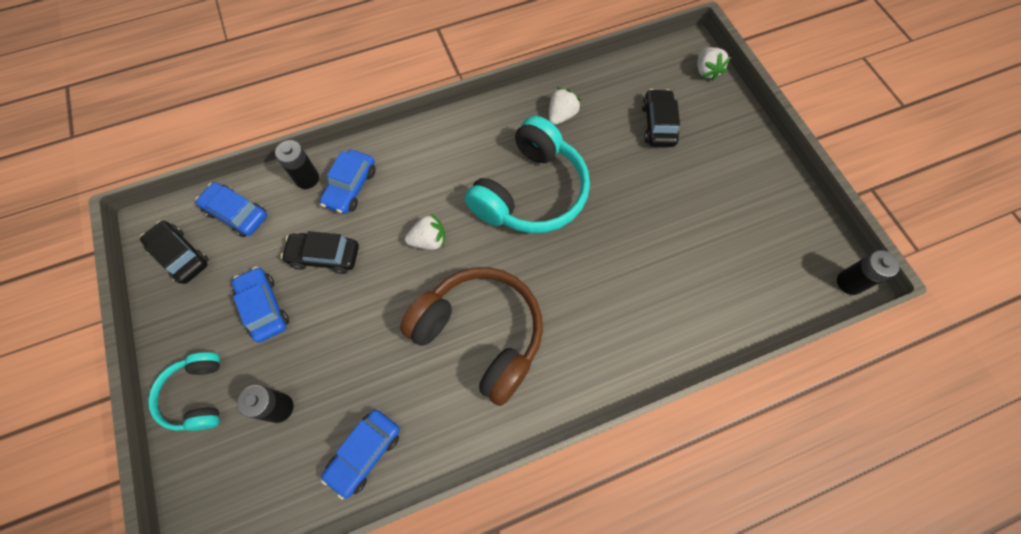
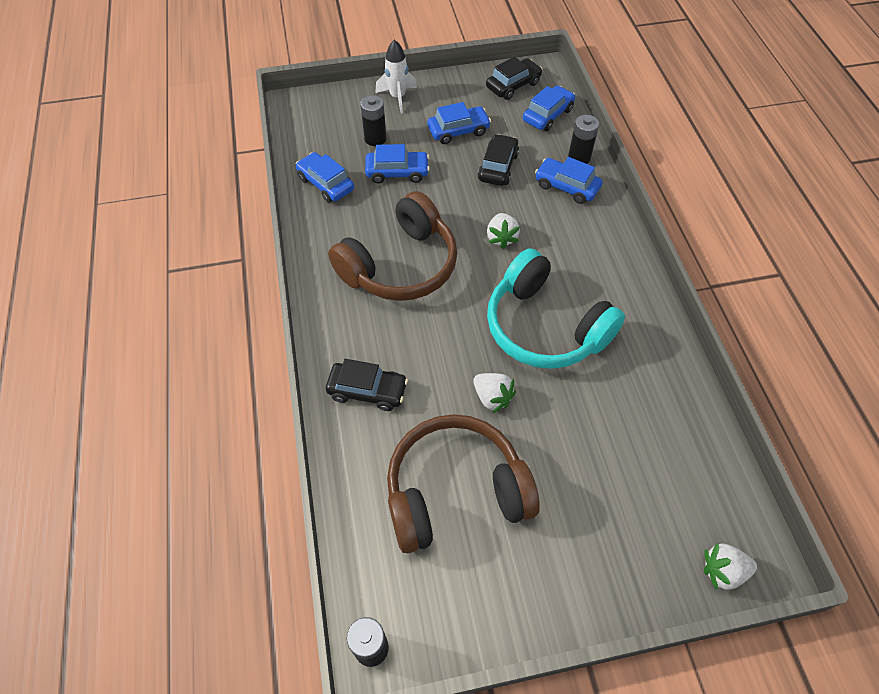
camera: 100 degrees right, 10 degrees down
(197, 395) = (398, 97): turquoise headphones -> white rocket
(339, 367) = (397, 172): none -> blue car
(561, 115) = (647, 374): white strawberry -> white strawberry (492, 397)
(658, 124) = (630, 480): black car -> black car (367, 391)
(709, 243) = (455, 491): none -> brown headphones

